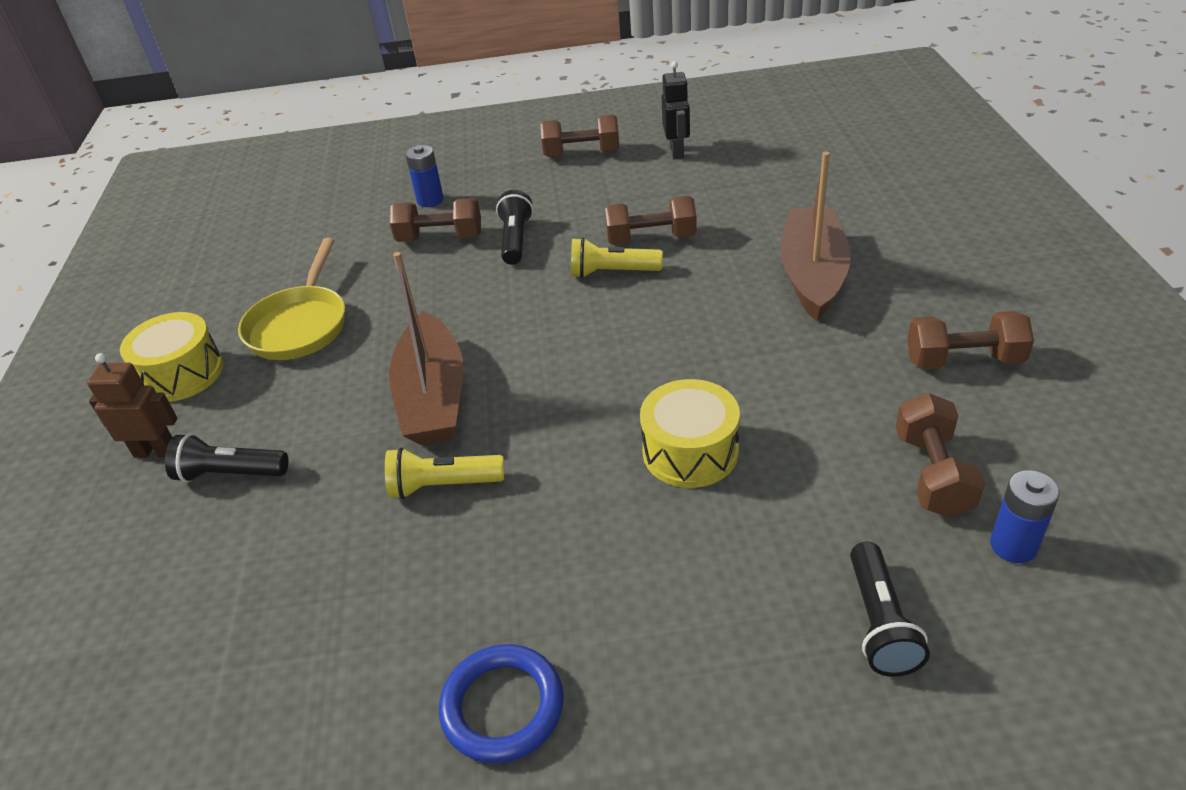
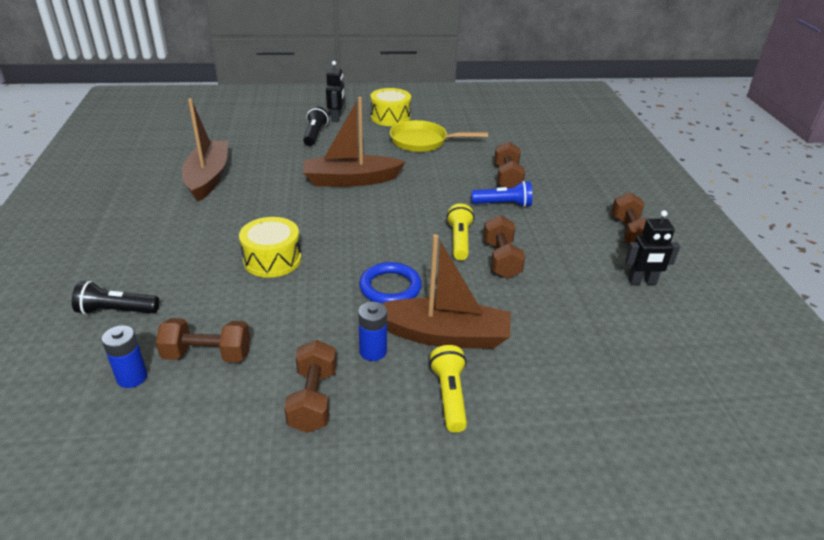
camera: 85 degrees right, 5 degrees down
(156, 452) = (336, 118): brown robot -> black robot
(402, 617) = (208, 178): none -> brown boat
(430, 200) = (554, 173): blue battery -> blue battery (373, 351)
(443, 485) = (282, 185): yellow flashlight -> yellow flashlight (449, 396)
(502, 706) = (147, 201): blue ring -> blue ring (390, 287)
(515, 240) = (503, 204): black flashlight -> blue flashlight

